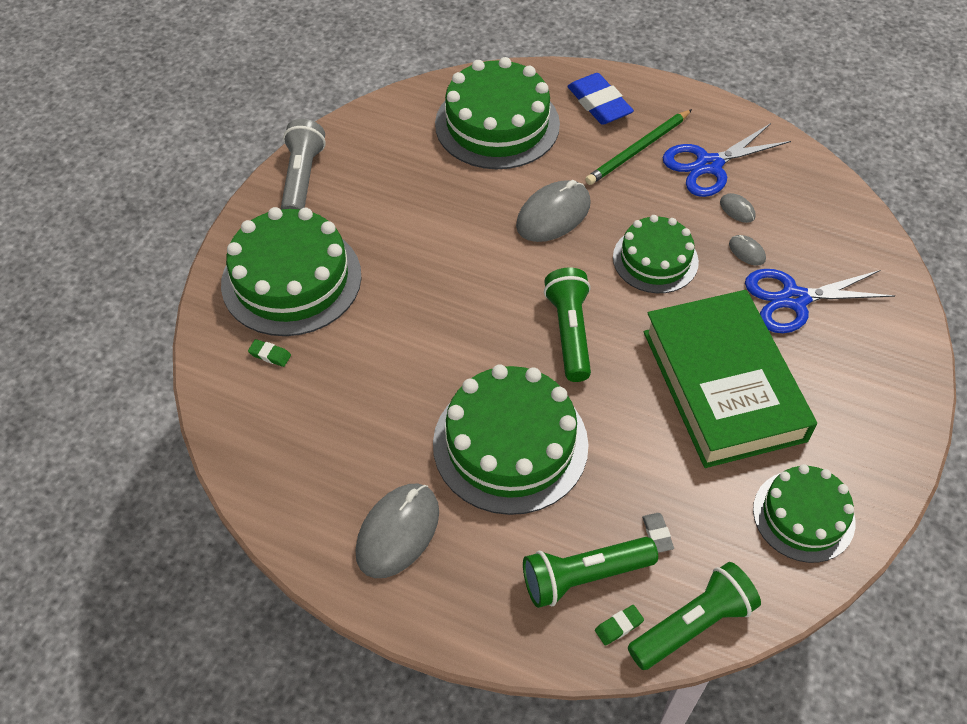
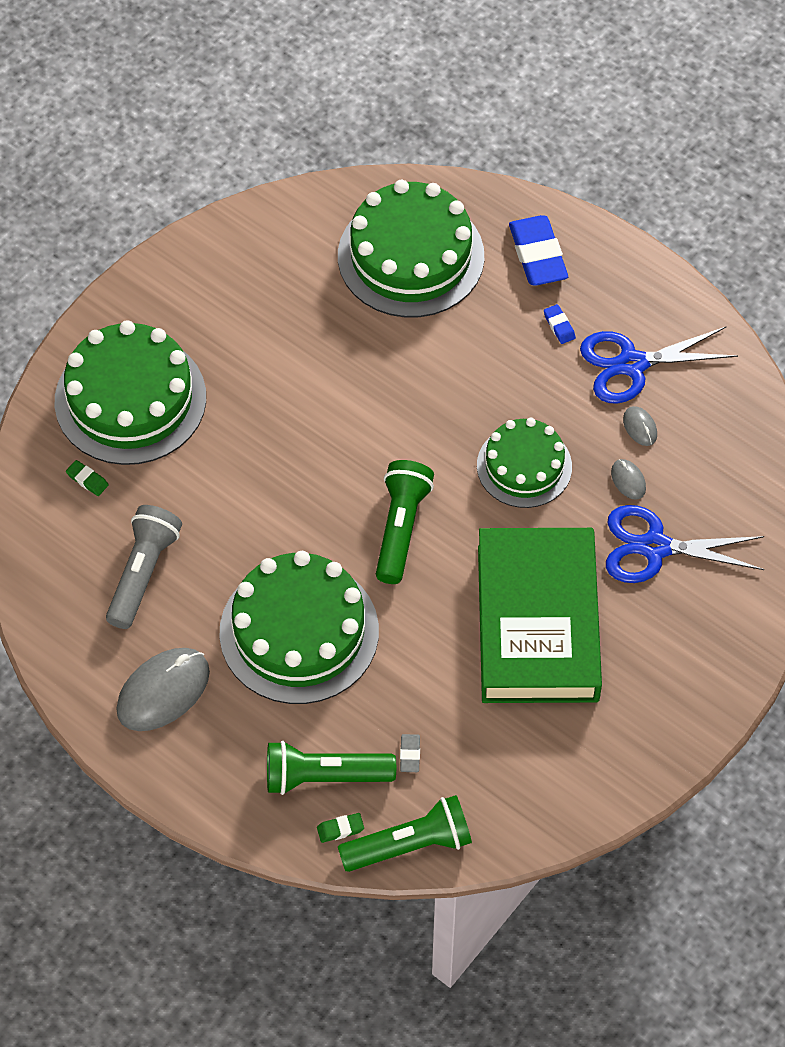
camera: 15 degrees right, 5 degrees up
(302, 179) = (173, 279): grey flashlight -> grey flashlight (143, 573)
(553, 215) = (433, 386): grey mouse -> none
(638, 150) = (559, 326): green pencil -> blue eraser
(803, 515) = (560, 773): green cake -> none

